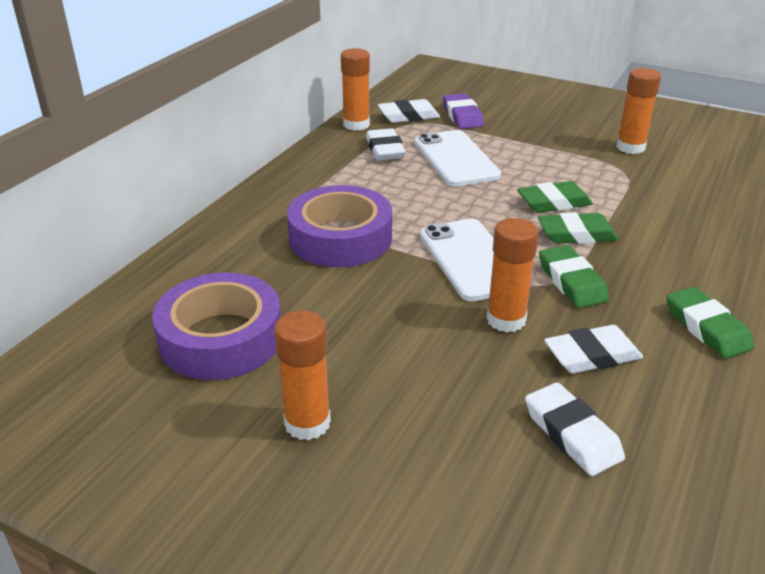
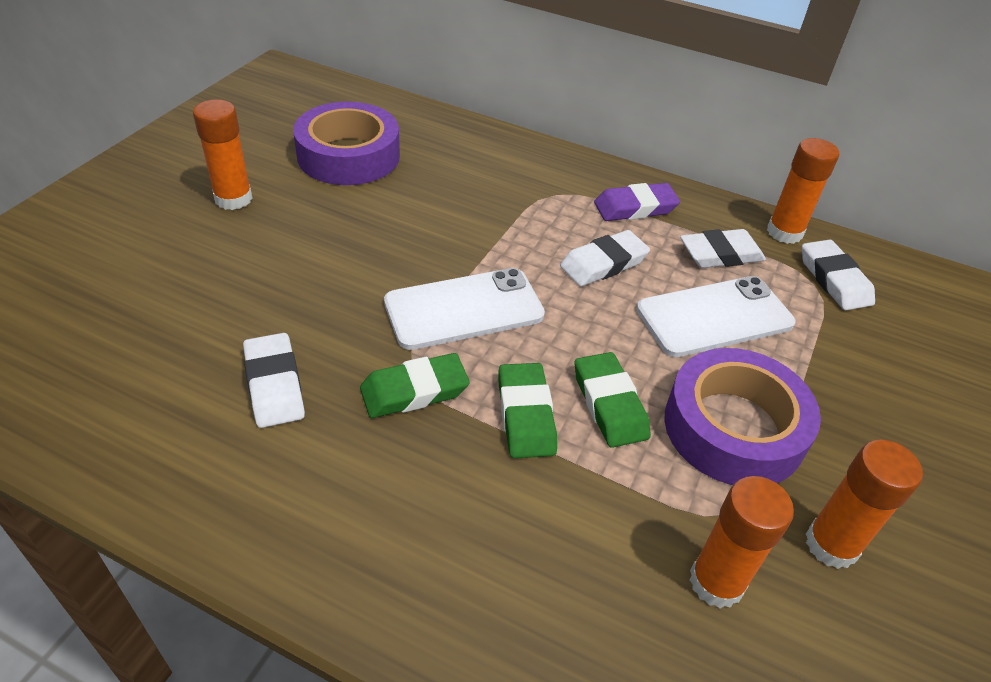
camera: 85 degrees right, 10 degrees up
(340, 238) = (505, 217): purple tape -> purple tape (733, 428)
(462, 116) = (862, 335): purple eraser -> purple eraser (635, 208)
(506, 320) = (348, 325): orange glue stick -> orange glue stick (716, 582)
(572, 434) = (165, 349): white eraser -> white eraser (603, 263)
(706, 328) = (302, 510): green eraser -> none

